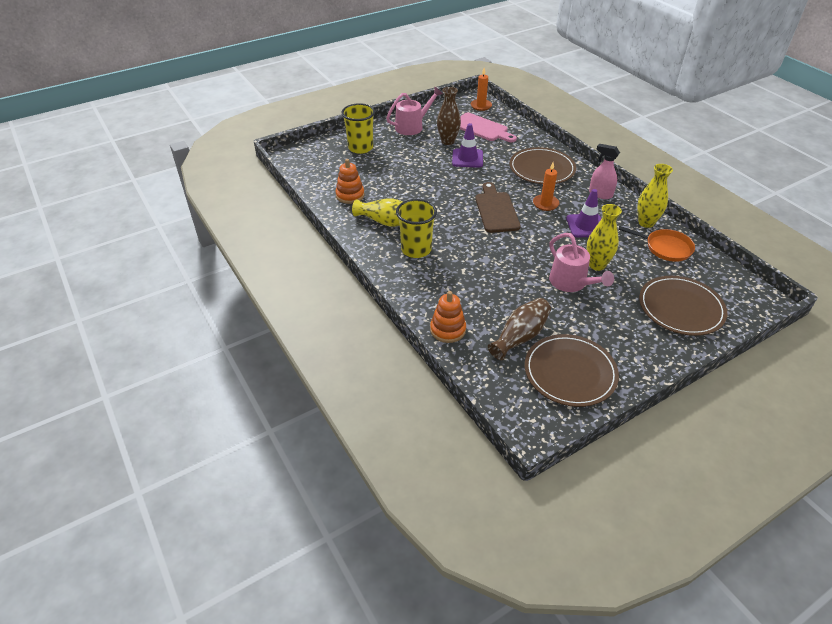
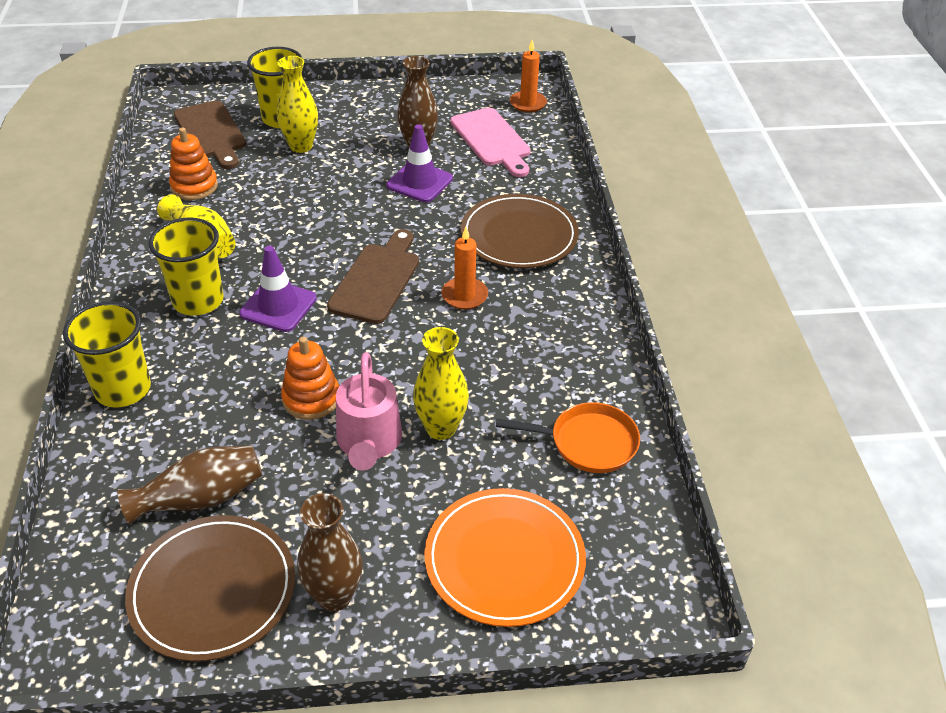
camera: 25 degrees right, 0 degrees up
(328, 166) = (211, 133): none -> brown cutting board
(412, 126) = (390, 107): pink watering can -> none
(424, 304) = (123, 389): none -> yellow cup
(447, 330) = (112, 443): orange stacking toy -> orange stacking toy (311, 398)
(586, 226) = (492, 355): purple traffic cone -> purple traffic cone (278, 306)
(600, 194) = (572, 310): pink spray bottle -> none
(626, 352) = (334, 596): none -> brown vase
(646, 223) = (599, 386): yellow vase -> yellow vase (301, 146)
(665, 248) = (588, 443): orange pan -> orange pan turned 45 degrees counterclockwise
(681, 308) = (504, 559): brown plate -> orange plate

